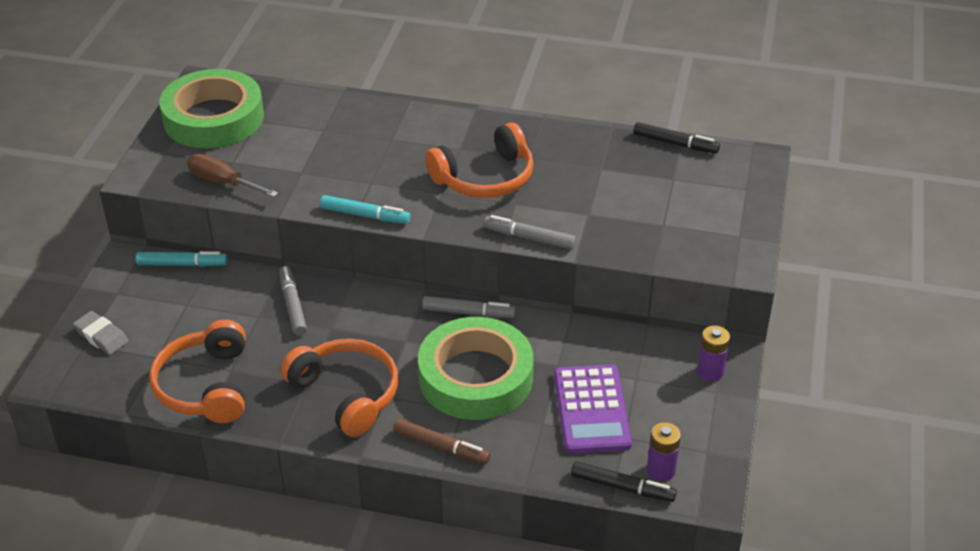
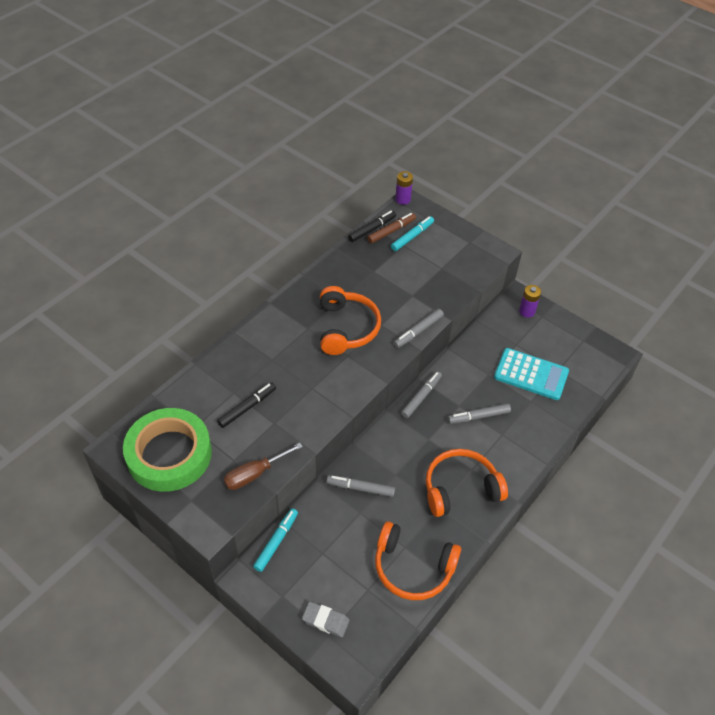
camera: 65 degrees left, 10 degrees up
(101, 336) = (325, 620): grey eraser -> grey eraser turned 45 degrees clockwise
(365, 215) = (345, 404): turquoise marker -> turquoise marker (412, 236)
(441, 447) = (528, 457): brown marker -> brown marker (391, 231)
(475, 377) = (478, 416): green tape -> grey marker
(591, 410) = (531, 374): purple calculator -> turquoise calculator
(622, 487) = (594, 387): black marker -> black marker (247, 407)
(661, 470) = (588, 365): purple battery -> purple battery (403, 199)

